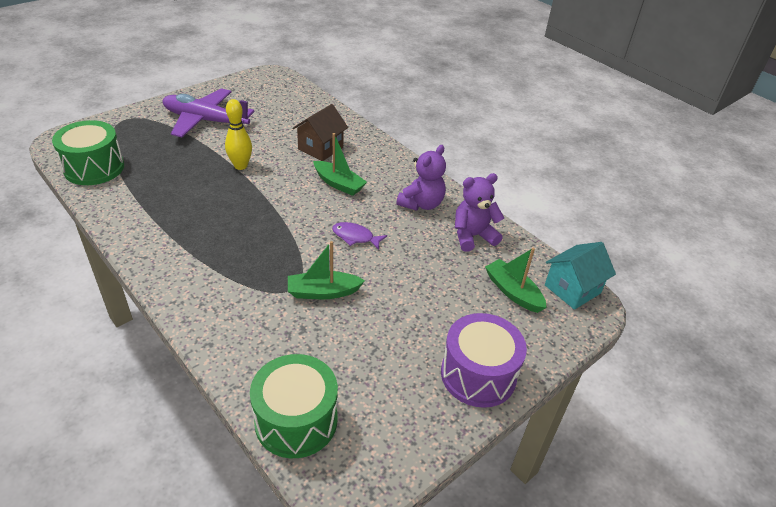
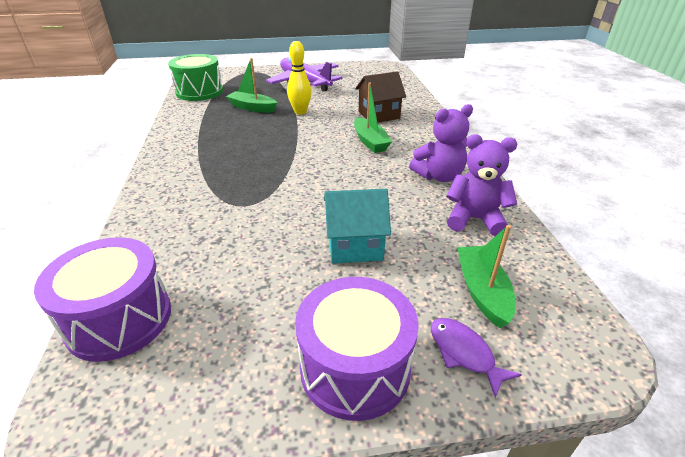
camera: 35 degrees right, 5 degrees down
(296, 420) = (119, 319): green drum -> purple drum
(323, 292) = (269, 217): green boat -> green boat (252, 108)
(355, 237) = (345, 183): purple fish -> purple fish (464, 353)
(572, 289) = (576, 320): turquoise house -> turquoise house (355, 245)

